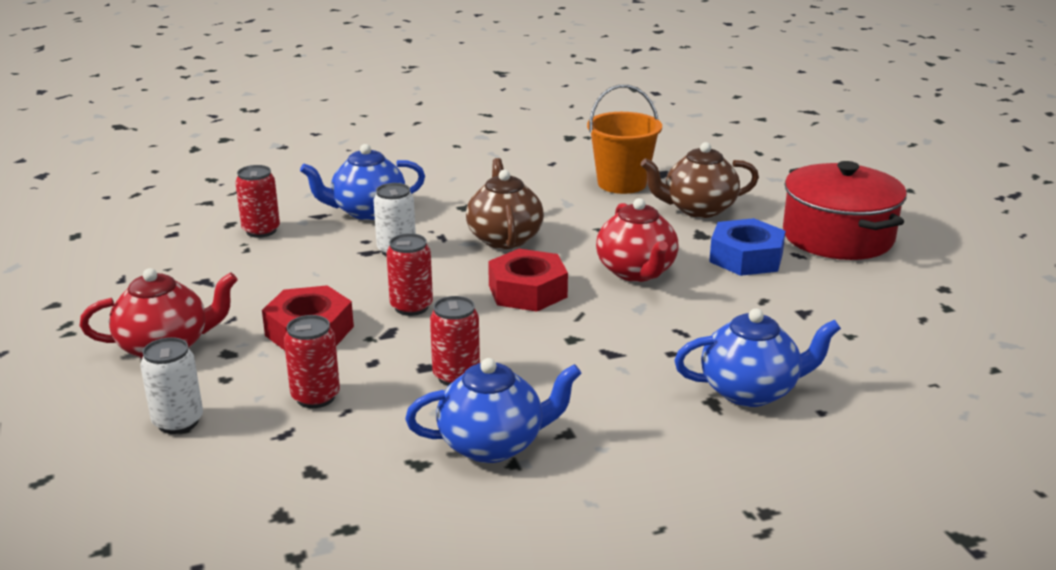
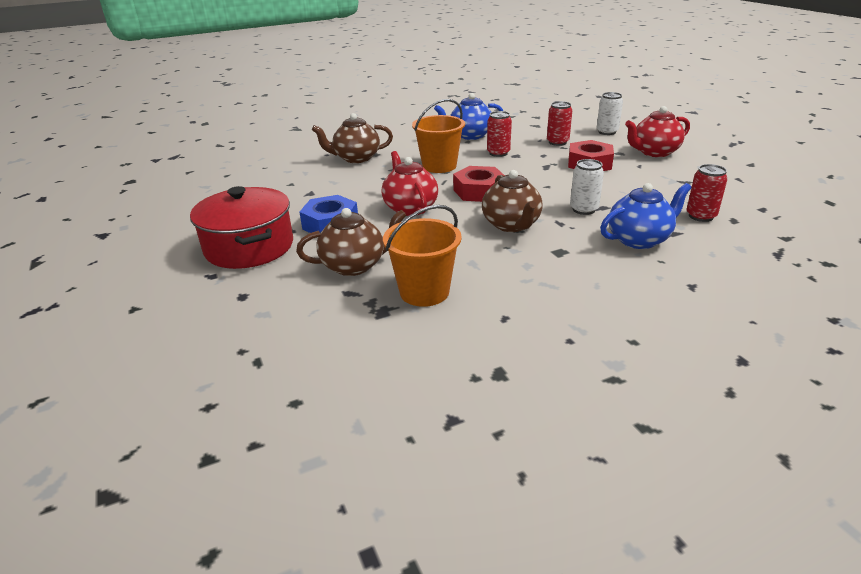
camera: 175 degrees right, 5 degrees up
(411, 307) = (544, 178): red can -> none
(581, 352) = (439, 166): none -> orange bucket
(751, 391) = (356, 158): blue teapot -> brown teapot

